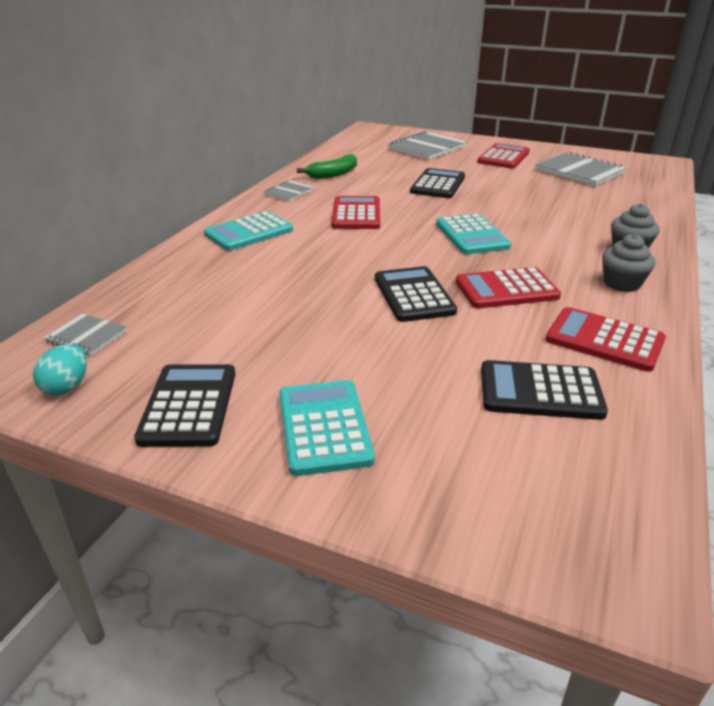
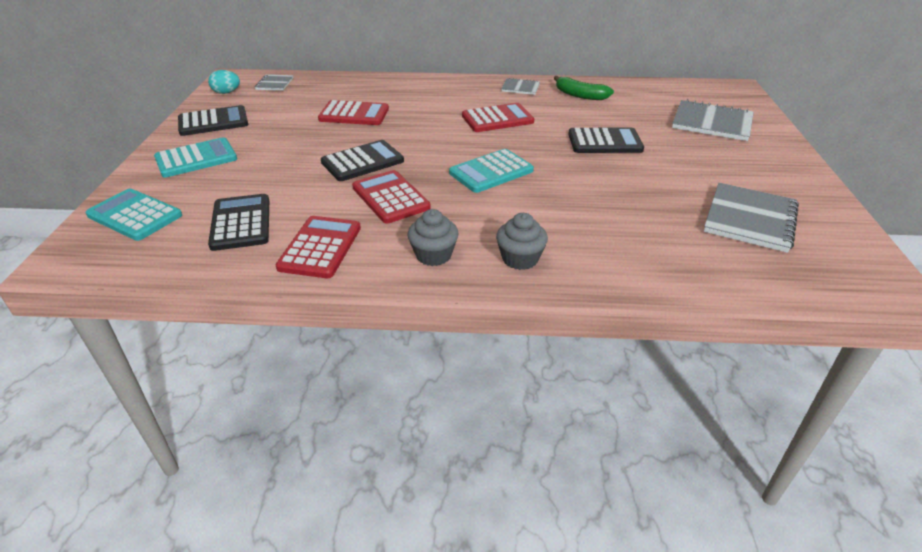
camera: 70 degrees right, 5 degrees up
(249, 232) = (432, 91): turquoise calculator -> turquoise calculator (135, 215)
(503, 157) = (739, 167): red calculator -> red calculator (354, 114)

